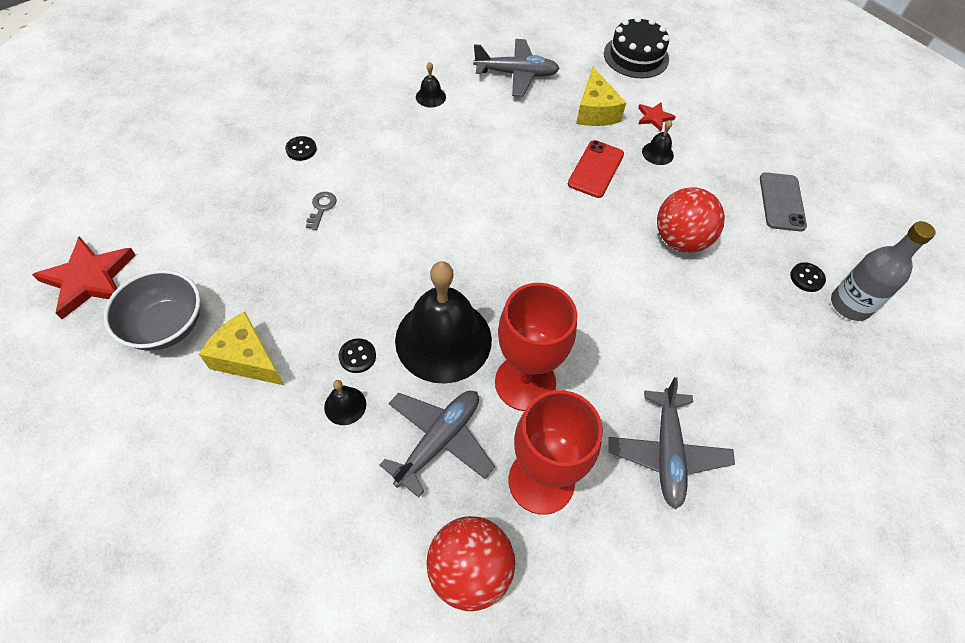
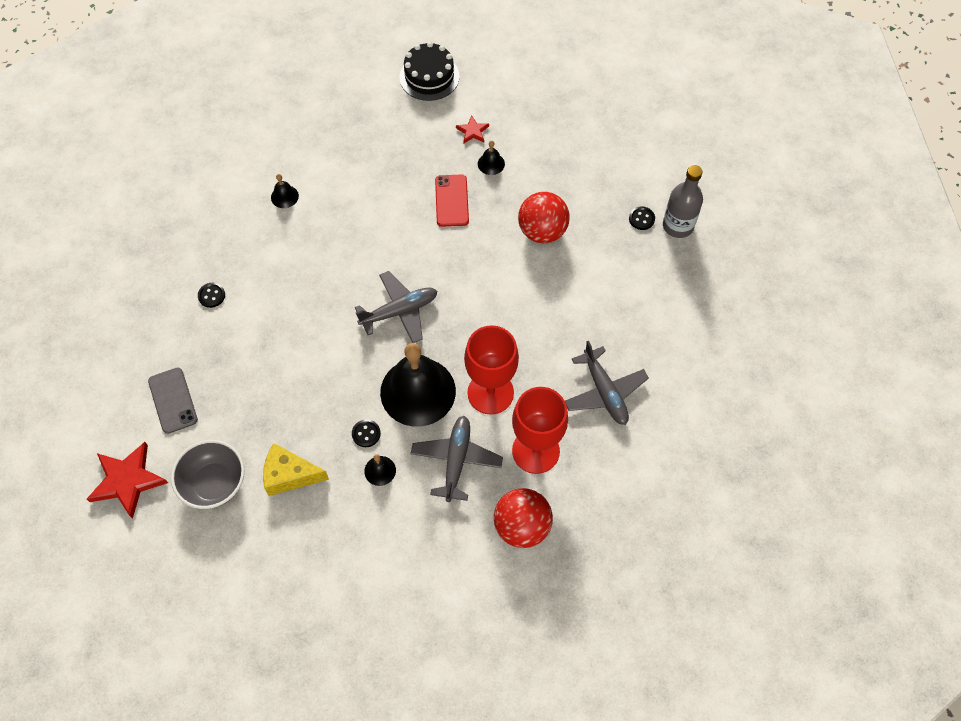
camera: 25 degrees left, 5 degrees up
(321, 208) = (263, 337): grey key -> none
(516, 74) = (341, 141): grey plane -> grey plane (399, 311)
(595, 111) = (424, 147): yellow cheese -> none
(782, 202) = (600, 163): grey phone -> grey phone (173, 400)

